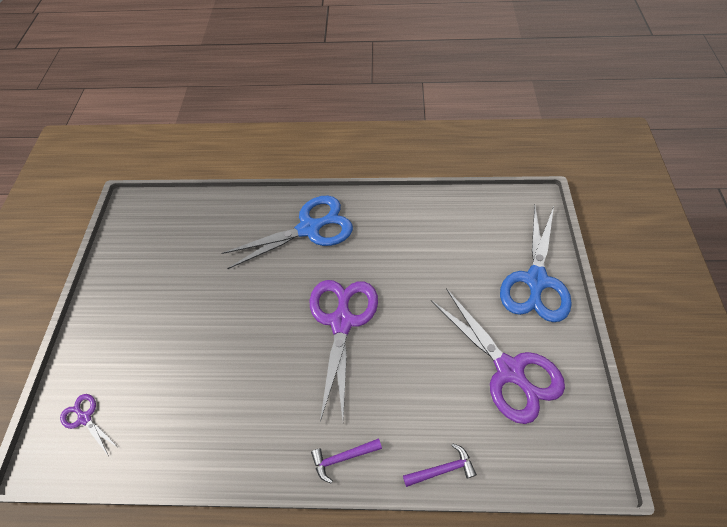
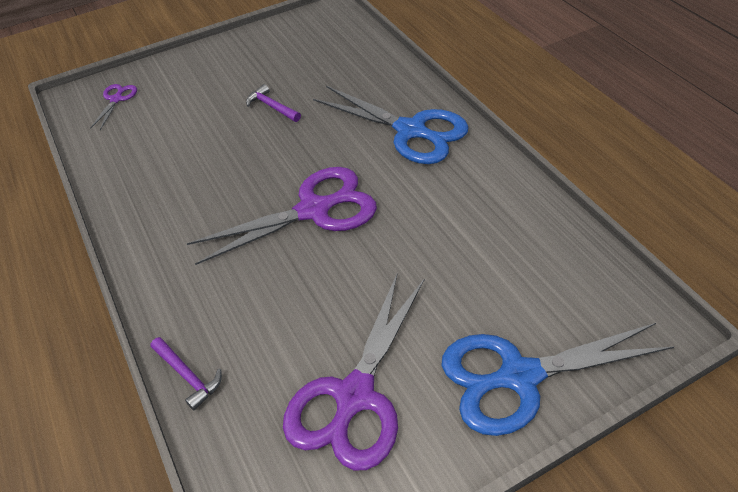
camera: 60 degrees right, 10 degrees down
(343, 457) = (161, 282): purple hammer -> purple hammer (272, 107)

